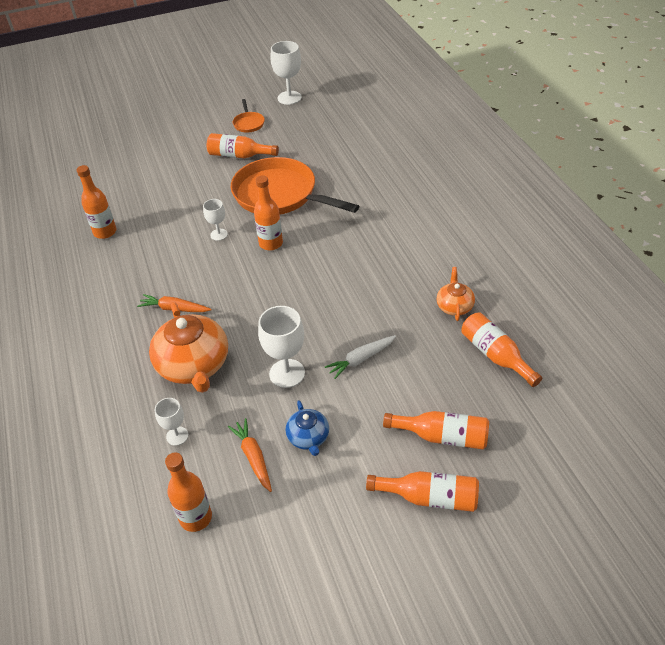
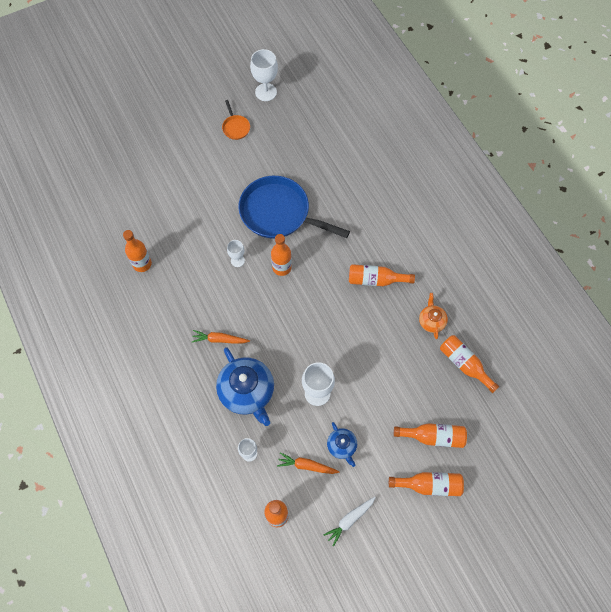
camera: 10 degrees left, 20 degrees up
(194, 365) = (247, 392): orange teapot -> blue teapot
(239, 155) = (235, 168): orange bottle -> orange bottle (375, 280)
(253, 457) = (306, 465): orange carrot -> orange carrot turned 45 degrees counterclockwise
(279, 195) = (279, 213): orange pan -> blue pan
(360, 359) = (369, 376): white carrot -> white carrot (350, 520)

